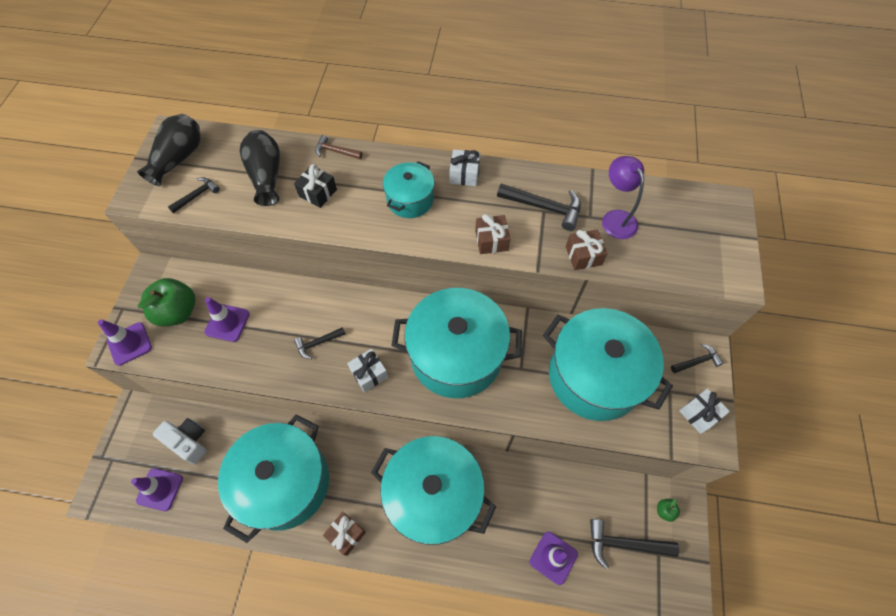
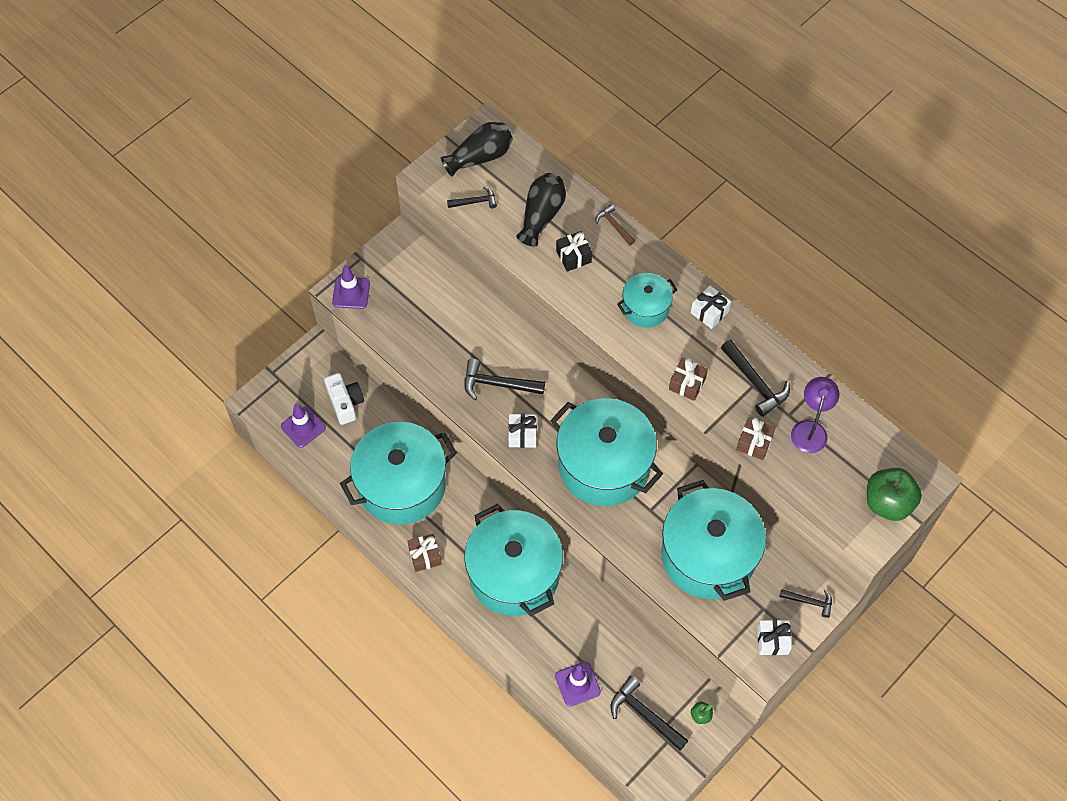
camera: 35 degrees right, 0 degrees up
(178, 312) = (402, 288): green apple -> green apple (888, 503)
(227, 323) = (436, 322): purple traffic cone -> none
(318, 343) = (498, 384): black hammer -> black hammer, size x1.66

